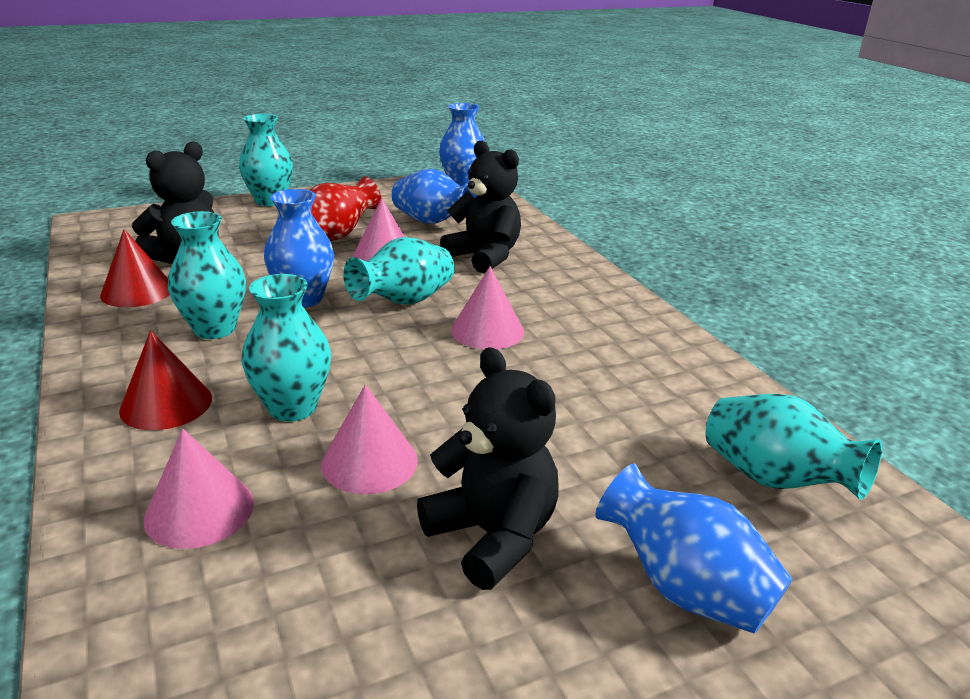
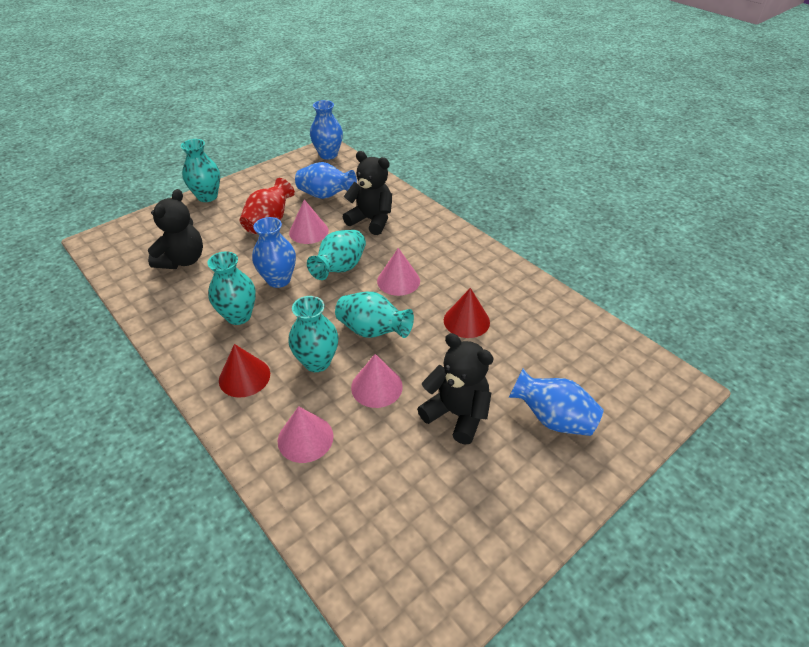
camera: 15 degrees left, 15 degrees up
(137, 291) = (170, 296): red cone -> red cone (466, 321)
(774, 479) = (576, 347): turquoise vase -> turquoise vase (372, 331)

